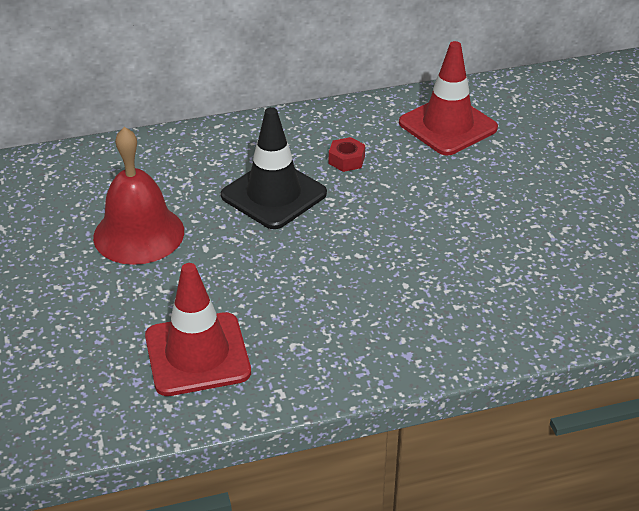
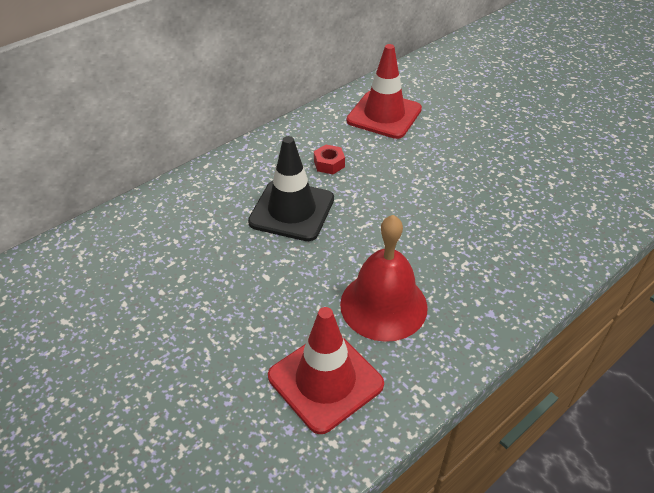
camera: 25 degrees left, 5 degrees up
(139, 234) = (200, 283): red bell -> red bell (383, 305)

